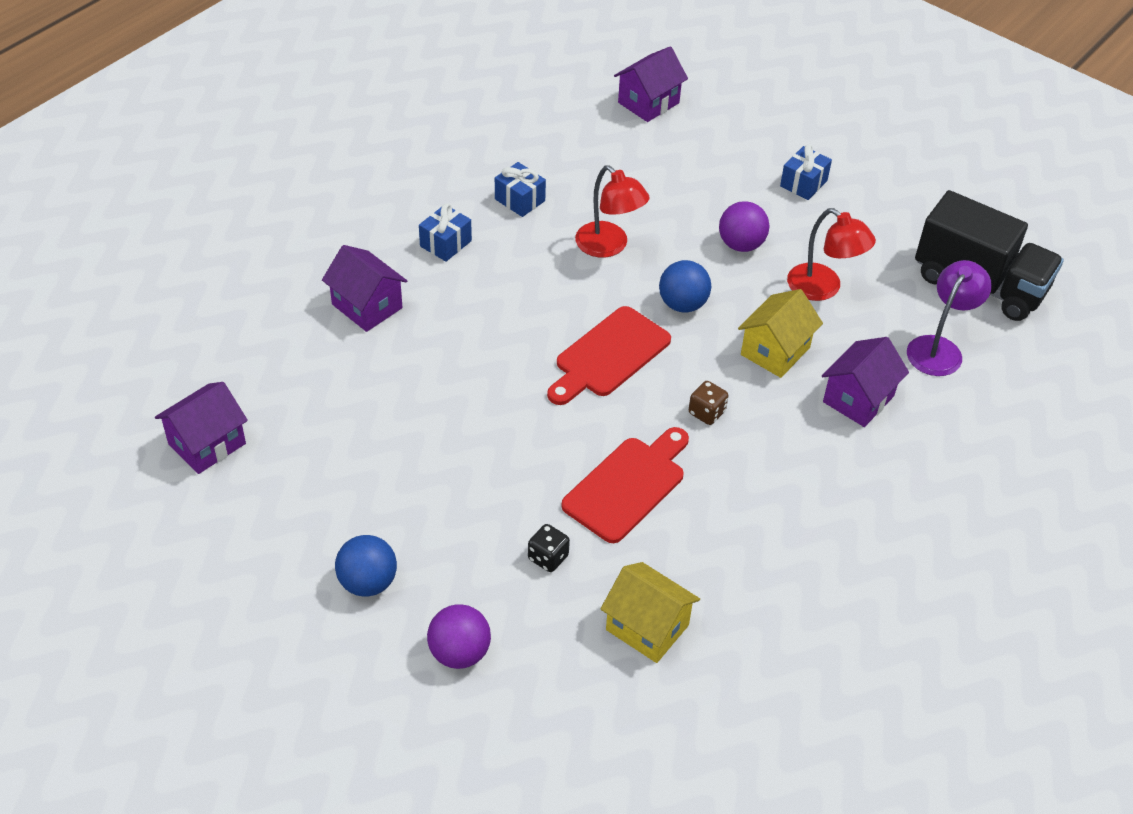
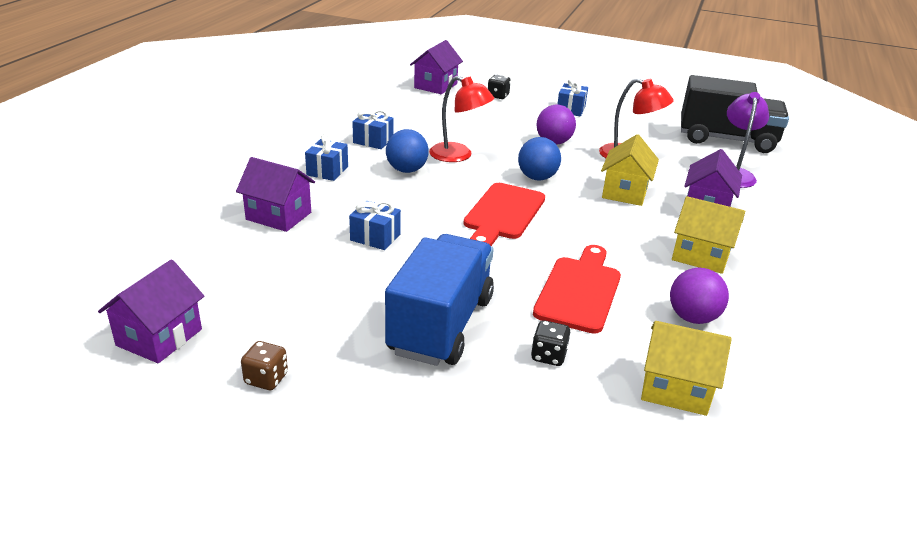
camera: 20 degrees left, 15 degrees down
(368, 582) = (386, 416): blue ball -> blue ball (406, 170)
(453, 360) = (375, 237): none -> blue gift
(459, 653) = (516, 455): purple ball -> purple ball (692, 318)
(464, 494) = (441, 325): none -> blue truck
(706, 412) = (604, 234): brown dice -> brown dice (266, 379)
(720, 138) = (498, 96): none -> black dice
(796, 470) = (700, 256): none -> yellow house

